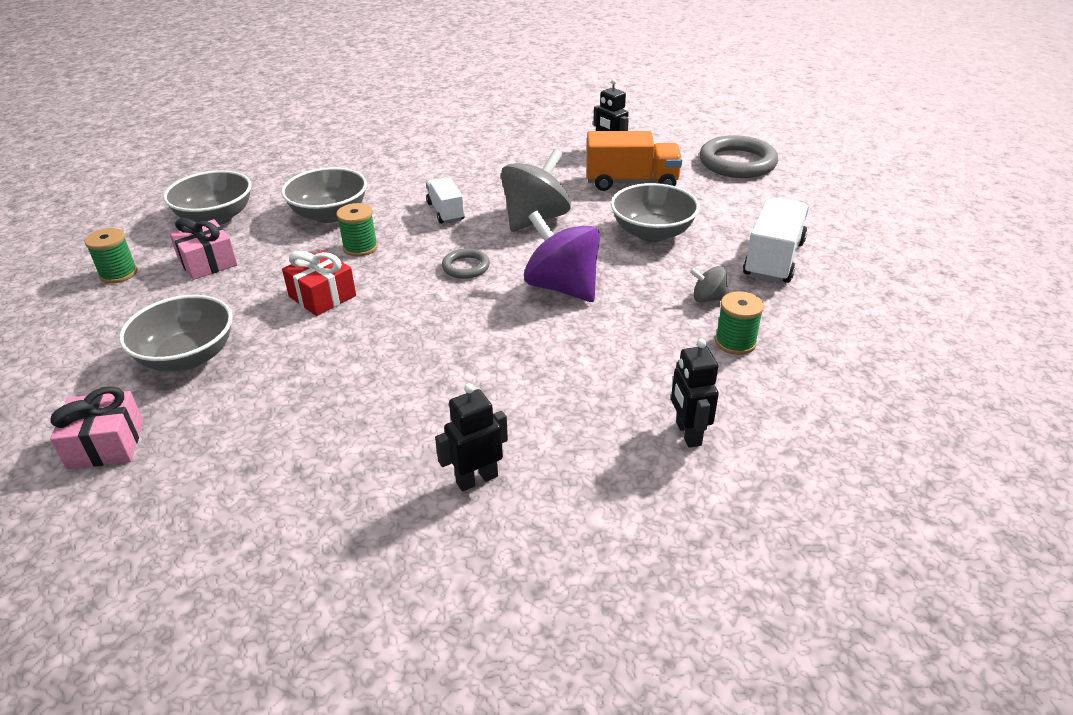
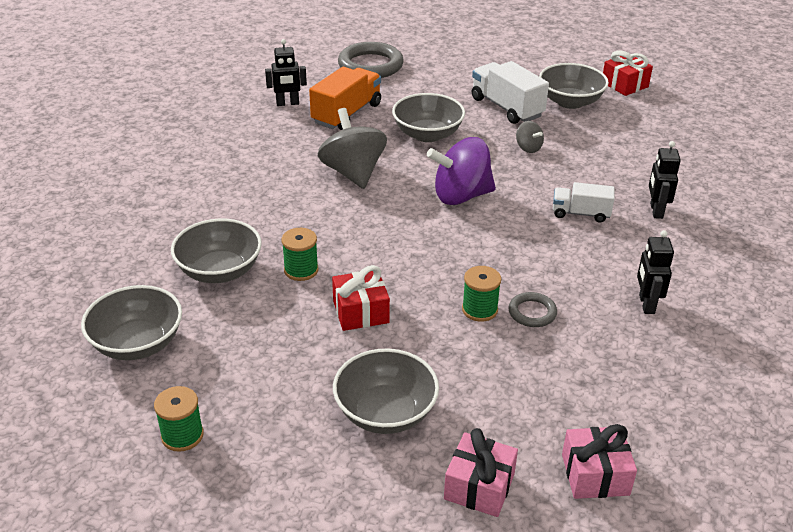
camera: 60 degrees left, 0 degrees up
(208, 262) = (227, 367): pink gift -> pink gift (595, 474)
(445, 212) = (291, 209): white truck -> white truck (580, 213)
(466, 267) = (390, 227): grey ring -> grey ring (532, 312)
(688, 433) = (656, 211): black robot -> black robot turned 75 degrees clockwise
(708, 298) = (528, 148): grey spinning top -> grey spinning top turned 75 degrees counterclockwise
(735, 342) = (582, 159): green spool -> green spool (479, 310)
(853, 296) = (570, 102): none -> grey bowl
(963, 323) = (624, 85): none -> red gift

